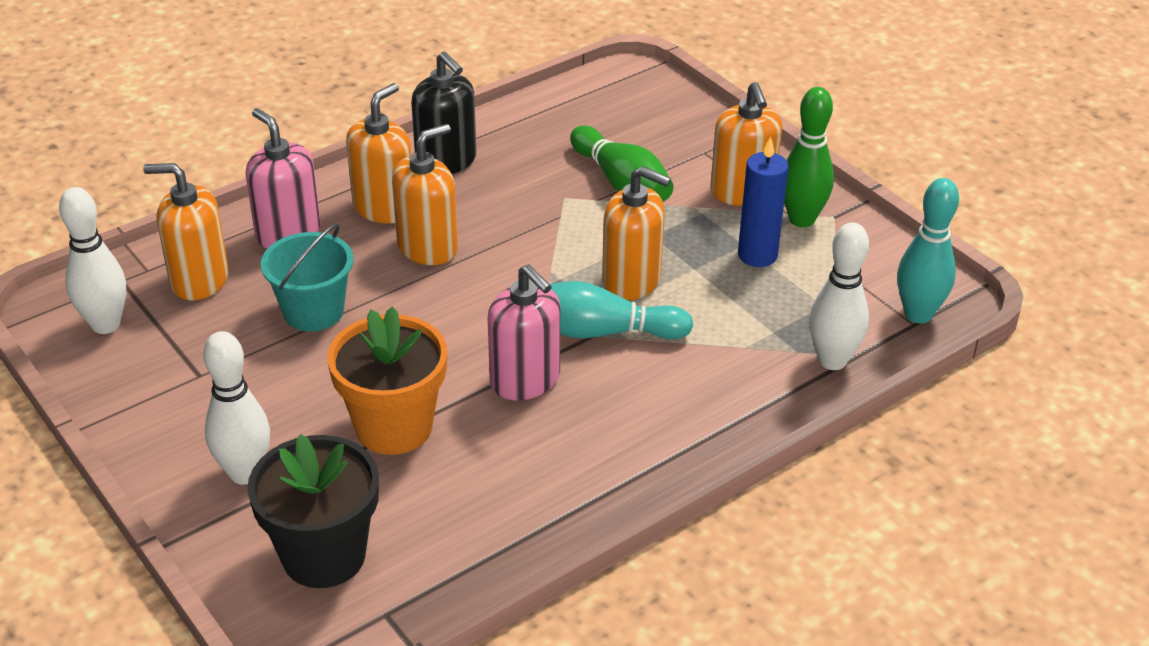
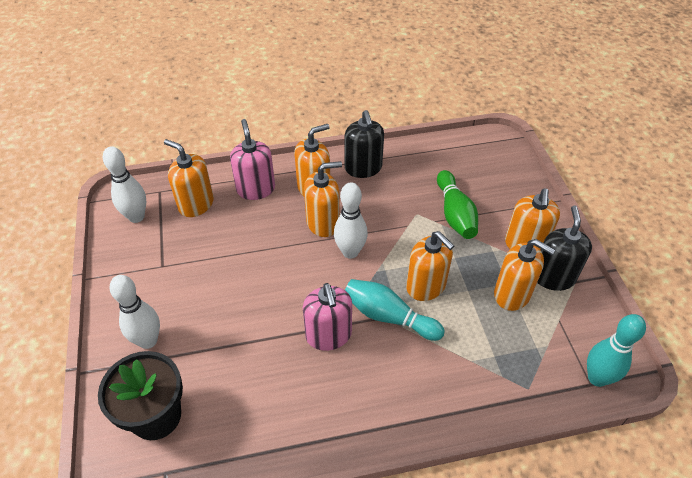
camera: 25 degrees right, 10 degrees up
(313, 311) = (241, 245): turquoise bucket -> none
(394, 427) = (240, 340): orange flower pot -> none
(757, 255) = (512, 294): blue candle -> orange soap dispenser
(802, 219) = (553, 277): green bowling pin -> black soap dispenser
(832, 360) = (522, 393): white bowling pin -> white bowling pin (350, 252)

